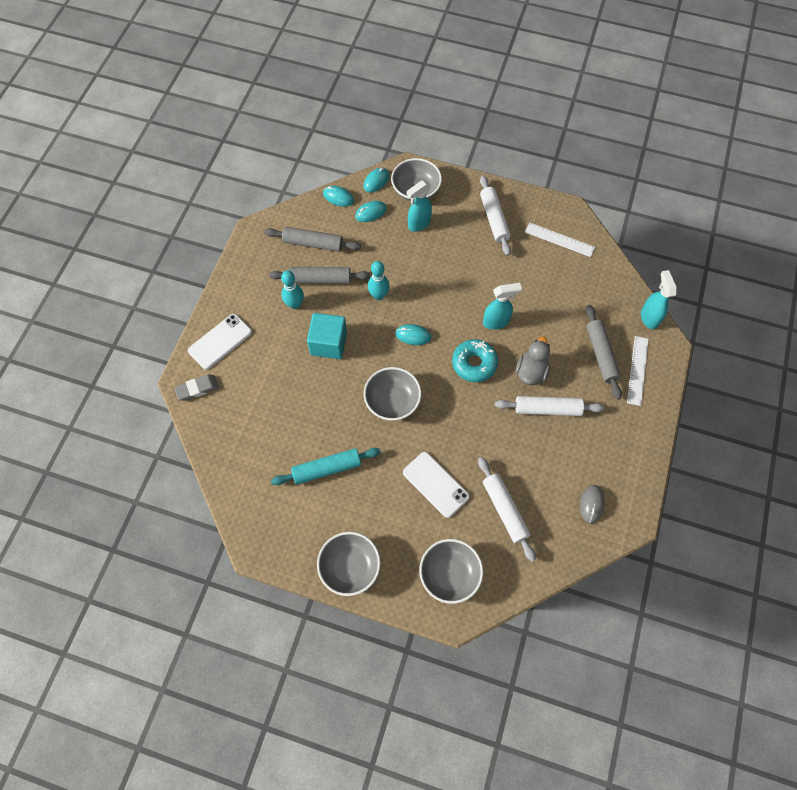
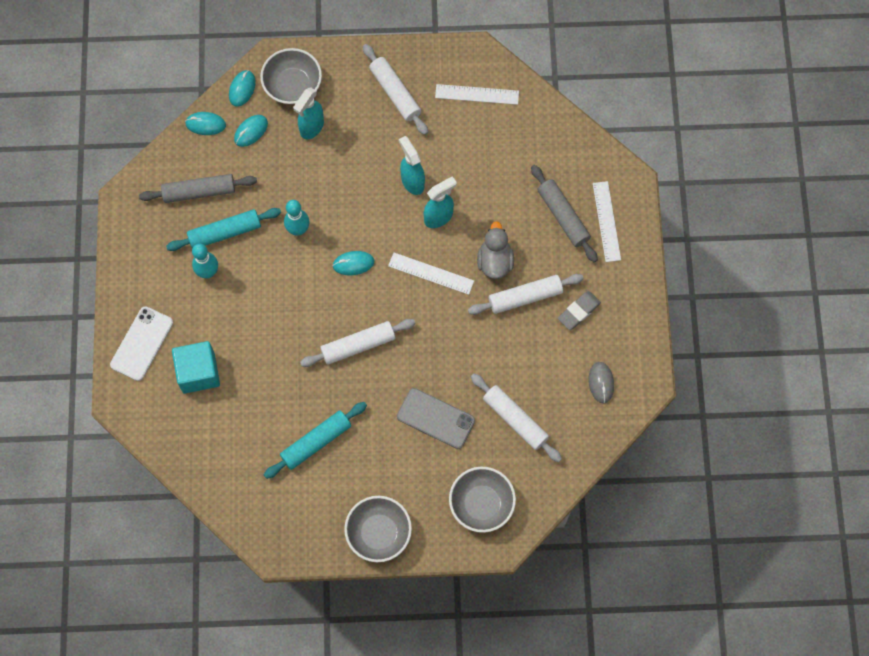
camera: 20 degrees left, 5 degrees up
(197, 389) = (140, 405): grey eraser -> grey eraser (578, 311)
(320, 279) = (225, 232): grey rolling pin -> turquoise rolling pin
(328, 343) = (264, 304): turquoise cube -> turquoise cube (198, 372)
(392, 401) = (358, 345): grey bowl -> white rolling pin
(435, 484) = (435, 418): white phone -> grey phone
(474, 363) = (431, 273): turquoise donut -> white ruler
(649, 317) = (602, 156): turquoise spray bottle -> turquoise spray bottle (412, 181)

